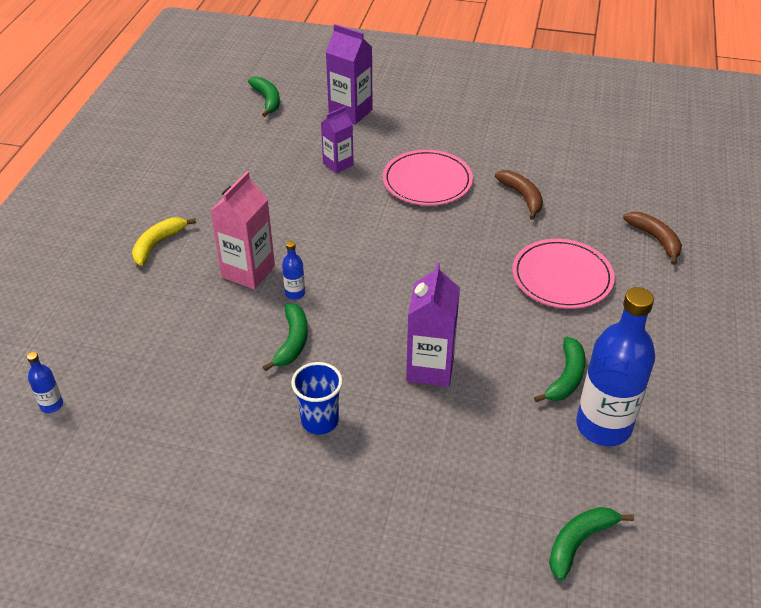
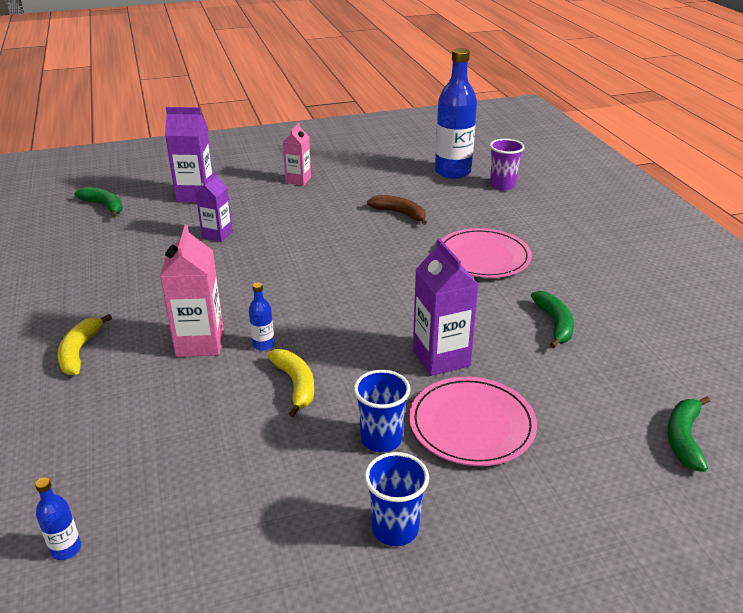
camera: 30 degrees left, 10 degrees down
(271, 499) = (395, 529): none -> blue cup
(292, 342) = (295, 384): green banana -> yellow banana
(427, 181) = (310, 225): pink plate -> pink plate (472, 424)
(455, 124) = (298, 180): none -> pink carton
(603, 426) = (615, 347): blue bottle -> blue bottle (452, 172)
(655, 239) = (526, 212): brown banana -> none
(660, 197) = (502, 185): none -> purple cup

